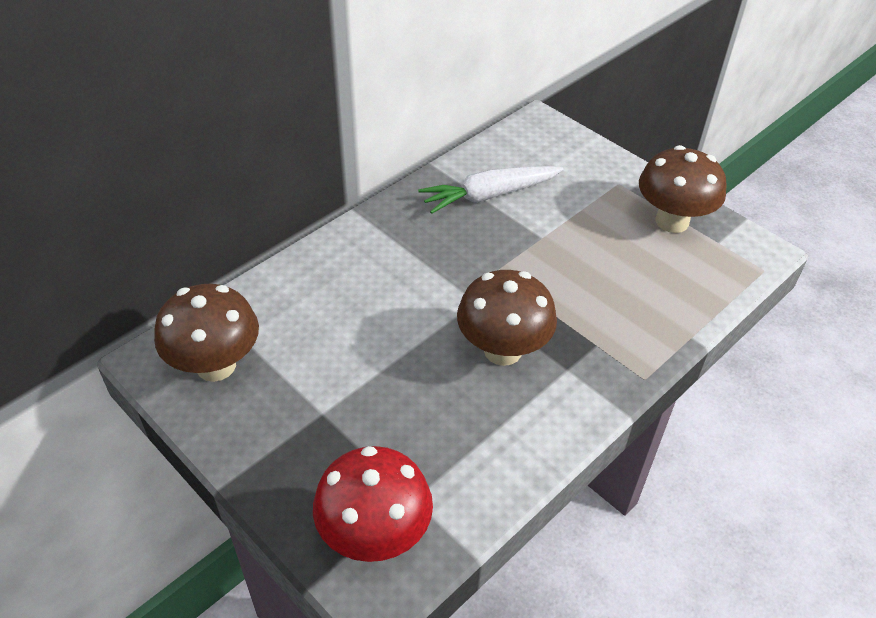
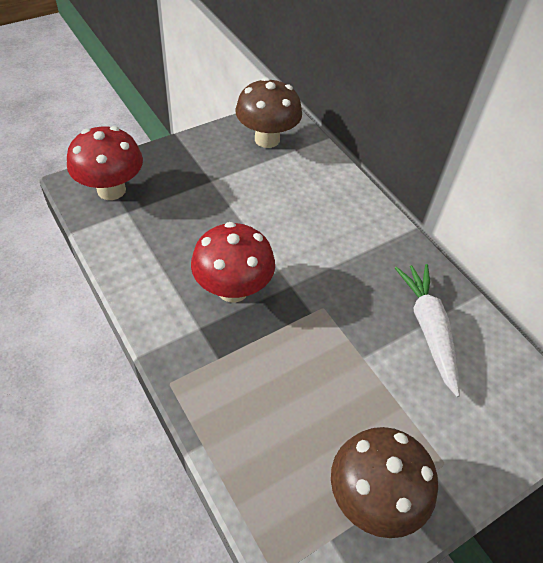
camera: 100 degrees right, 5 degrees up
(502, 350) = (233, 289): brown mushroom -> red mushroom

